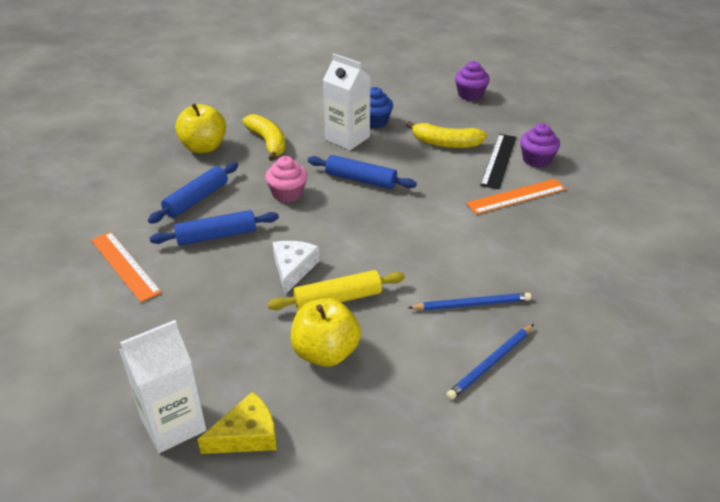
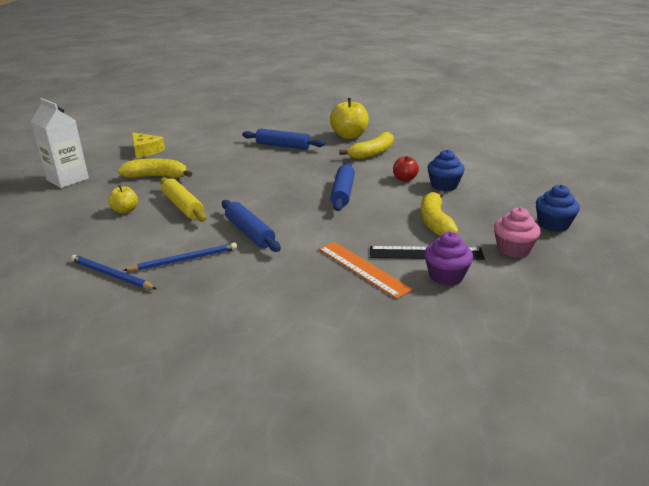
camera: 75 degrees right, 10 degrees down
(125, 265) = (205, 142): orange ruler -> none
(216, 236) = (244, 158): blue rolling pin -> blue rolling pin (250, 233)
(227, 320) = (157, 177): none -> yellow banana
(246, 435) = (55, 199): yellow cheese -> yellow cheese (145, 150)
(287, 194) = (306, 170): pink cupcake -> pink cupcake (513, 249)
(293, 269) = (214, 187): white cheese -> none
(326, 353) = (125, 210): yellow apple -> yellow apple, size x0.56
(347, 138) = (404, 179): white carton -> red apple
(470, 94) = (553, 224): purple cupcake -> blue cupcake
(472, 304) = (184, 260): blue pencil -> blue pencil turned 90 degrees counterclockwise

